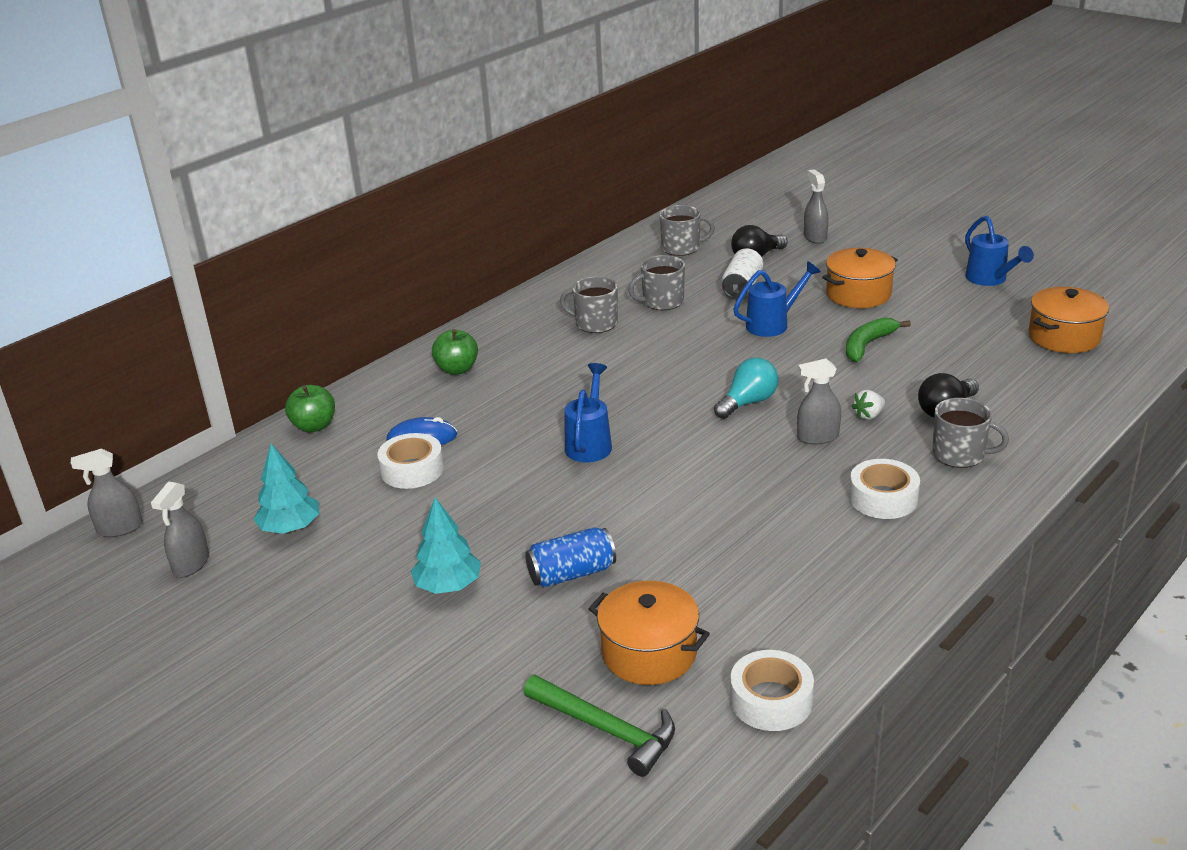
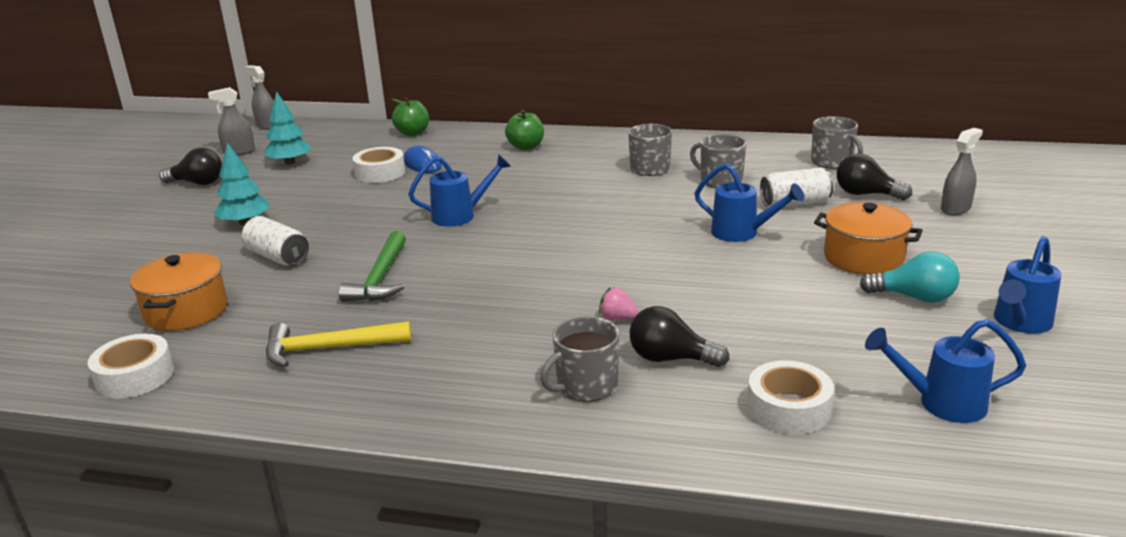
camera: 60 degrees right, 5 degrees down
(265, 611) = (197, 183): none -> black light bulb
(572, 573) = (277, 257): blue can -> white can
(606, 730) = (90, 319): green hammer -> green hammer (380, 278)
(748, 402) = (583, 257): turquoise light bulb -> turquoise light bulb (914, 297)
(807, 568) = (329, 348): none -> yellow hammer
(817, 437) = (552, 303): grey spray bottle -> none
(867, 345) = (759, 286): green banana -> none
(868, 415) = (617, 318): white strawberry -> pink strawberry
(883, 498) = (469, 360): white tape -> white tape (788, 408)
(959, 455) = (585, 385): grey mug -> grey mug turned 60 degrees clockwise
(1064, 337) = (941, 403): orange pot -> blue watering can

